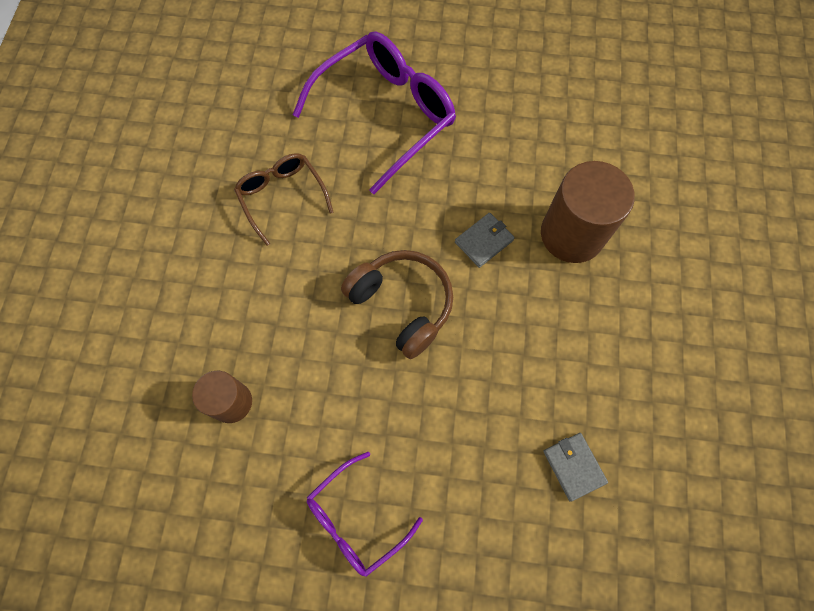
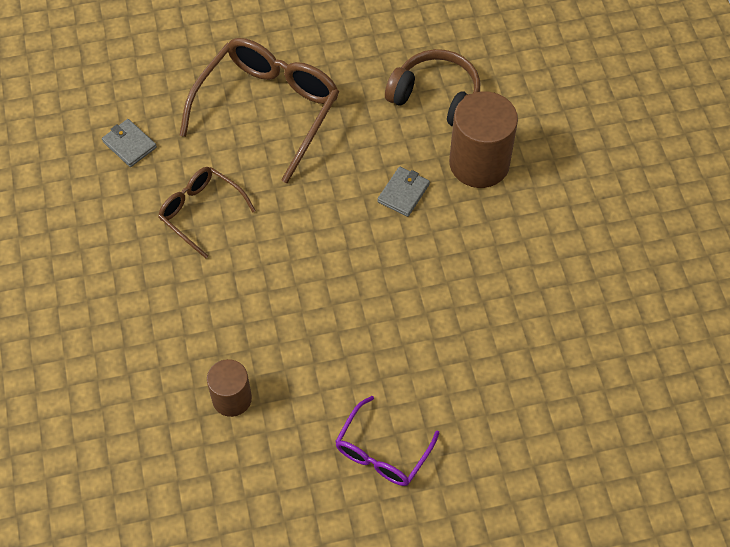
camera: 20 degrees left, 10 degrees down
(386, 114) = (268, 109): purple glasses -> brown glasses
(402, 305) = (351, 269): brown headphones -> brown headphones (436, 98)
(573, 466) = (549, 349): grey wallet -> grey wallet (129, 144)

